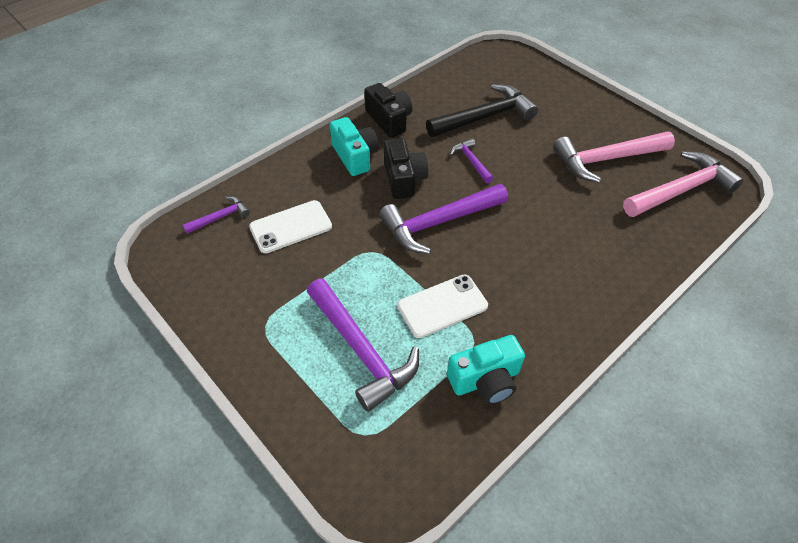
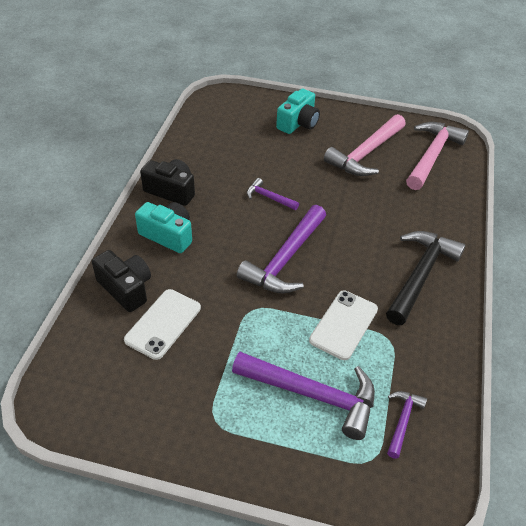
camera: 35 degrees left, 5 degrees down
(220, 217) = (87, 348): purple hammer -> purple hammer (402, 420)
(404, 179) = (226, 236): black camera -> black camera (126, 288)
(485, 117) = (249, 156): black hammer -> black hammer (420, 275)
(485, 380) = (420, 364): turquoise camera -> turquoise camera (298, 123)

